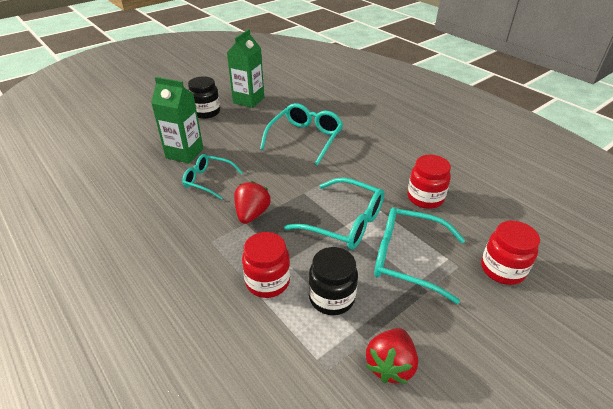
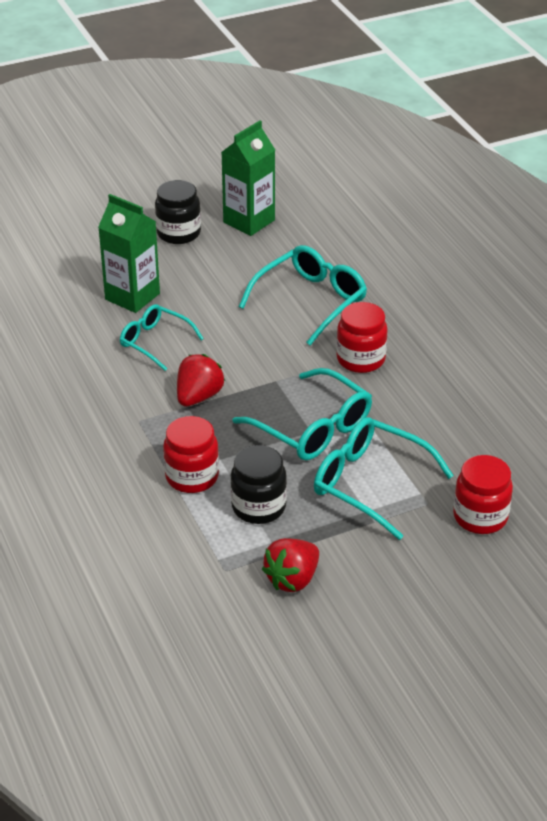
camera: 15 degrees right, 0 degrees up
(425, 198) = (436, 416): red jar -> red jar (360, 359)

